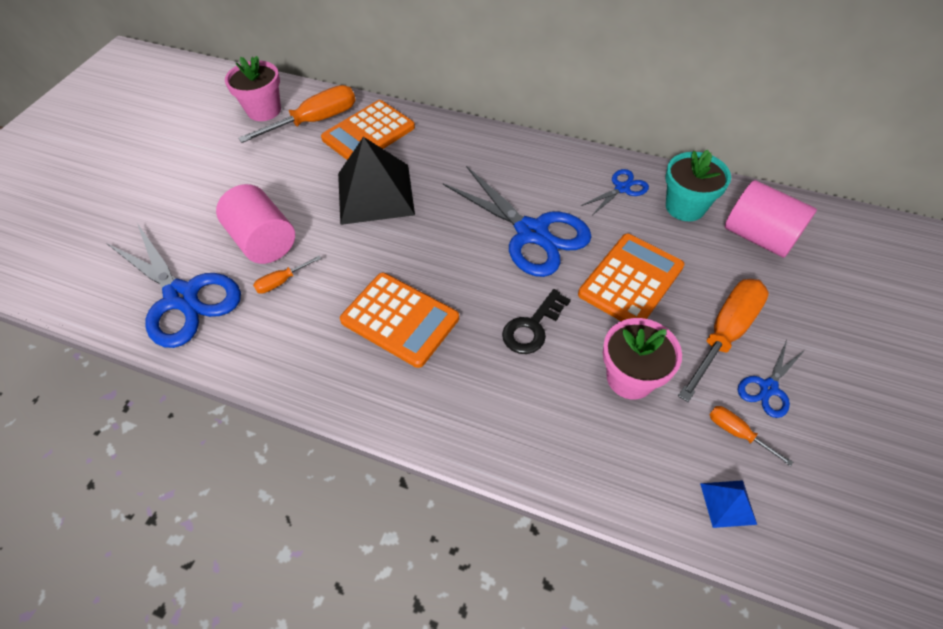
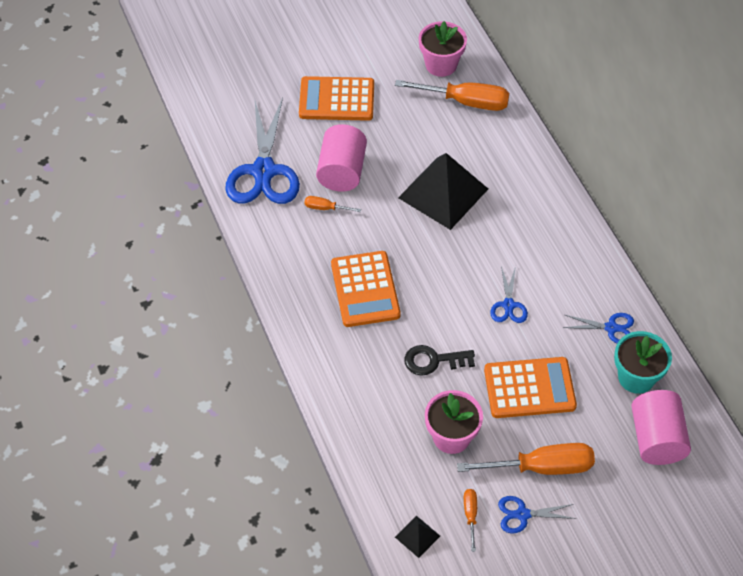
camera: 45 degrees right, 0 degrees up
(368, 133) = (490, 141): orange calculator -> orange calculator (336, 99)
(532, 233) = (508, 305): blue scissors -> blue scissors, size x0.47
(728, 503) = (417, 536): blue pyramid -> black pyramid

